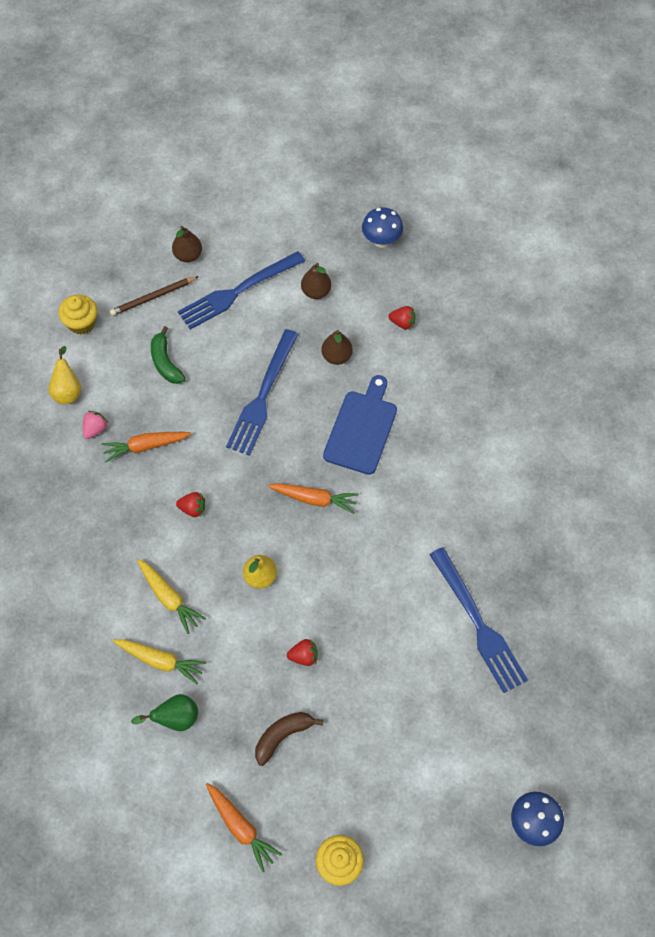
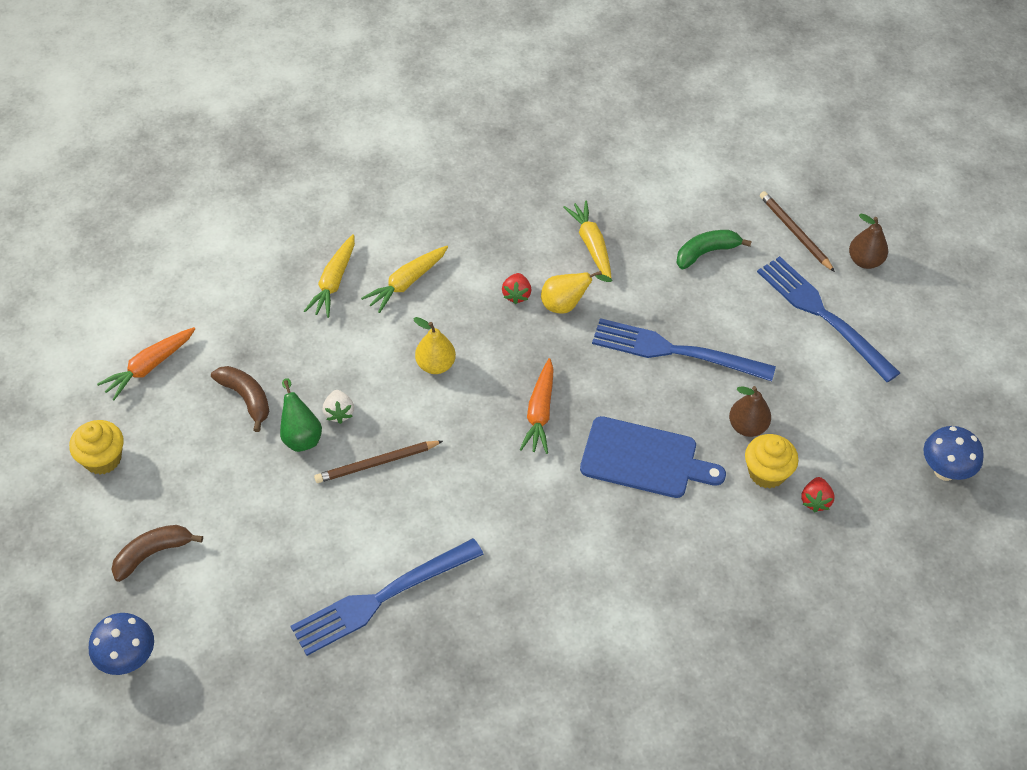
camera: 85 degrees right, 10 degrees down
(68, 391) = (653, 169): yellow pear -> yellow pear (566, 305)
(82, 323) = (744, 171): yellow cupcake -> yellow cupcake (767, 473)
(95, 429) = (607, 198): pink strawberry -> none
(145, 446) = (591, 245): orange carrot -> yellow carrot
(175, 718) = (270, 301): green pear -> green pear (301, 436)
(304, 656) = (339, 413): red strawberry -> white strawberry
(316, 292) = (842, 399): brown pear -> none
(356, 626) = (377, 463): none -> brown pencil
(436, 809) = (152, 554): none -> brown banana

